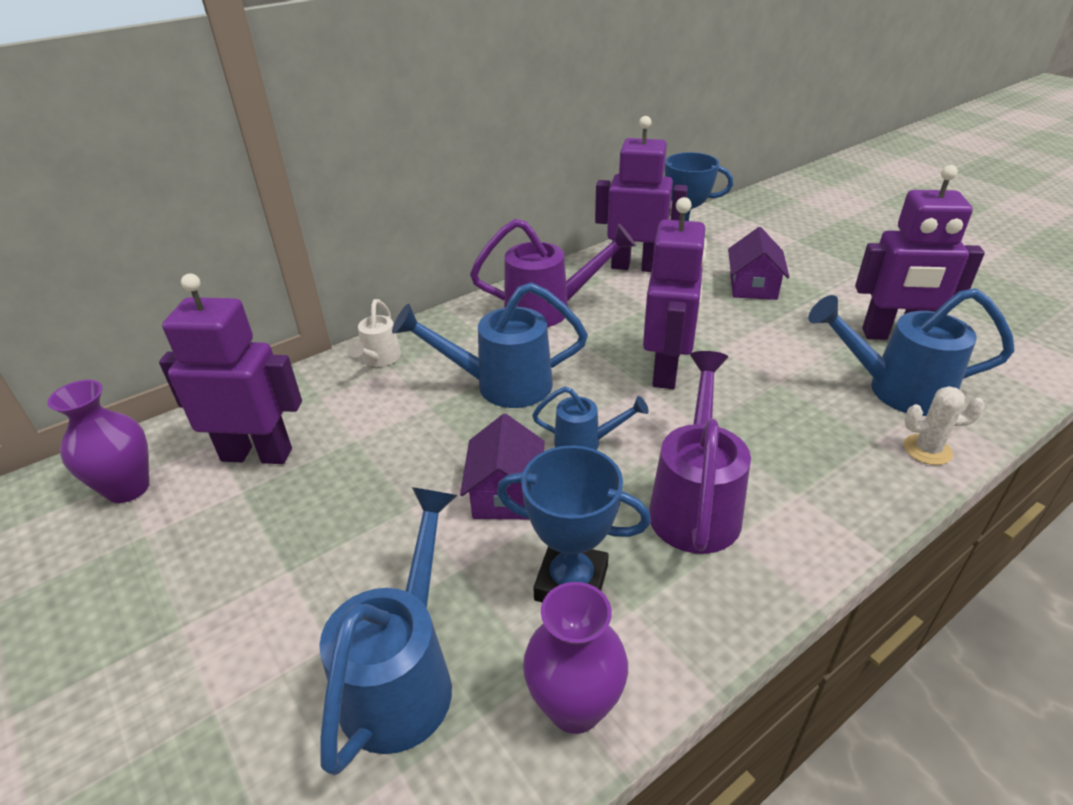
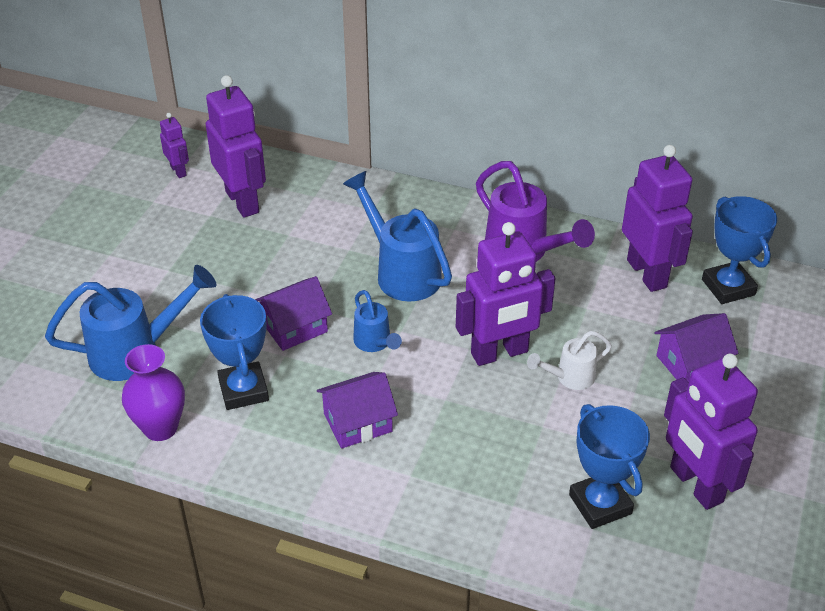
camera: 55 degrees right, 5 degrees up
(128, 488) = (178, 171): purple vase -> purple robot
(379, 360) = (376, 198): white watering can -> white watering can (569, 378)
(695, 502) = (358, 423): purple watering can -> purple house
(895, 390) = (600, 504): blue watering can -> blue trophy
(927, 450) = (527, 541): white cactus -> none

